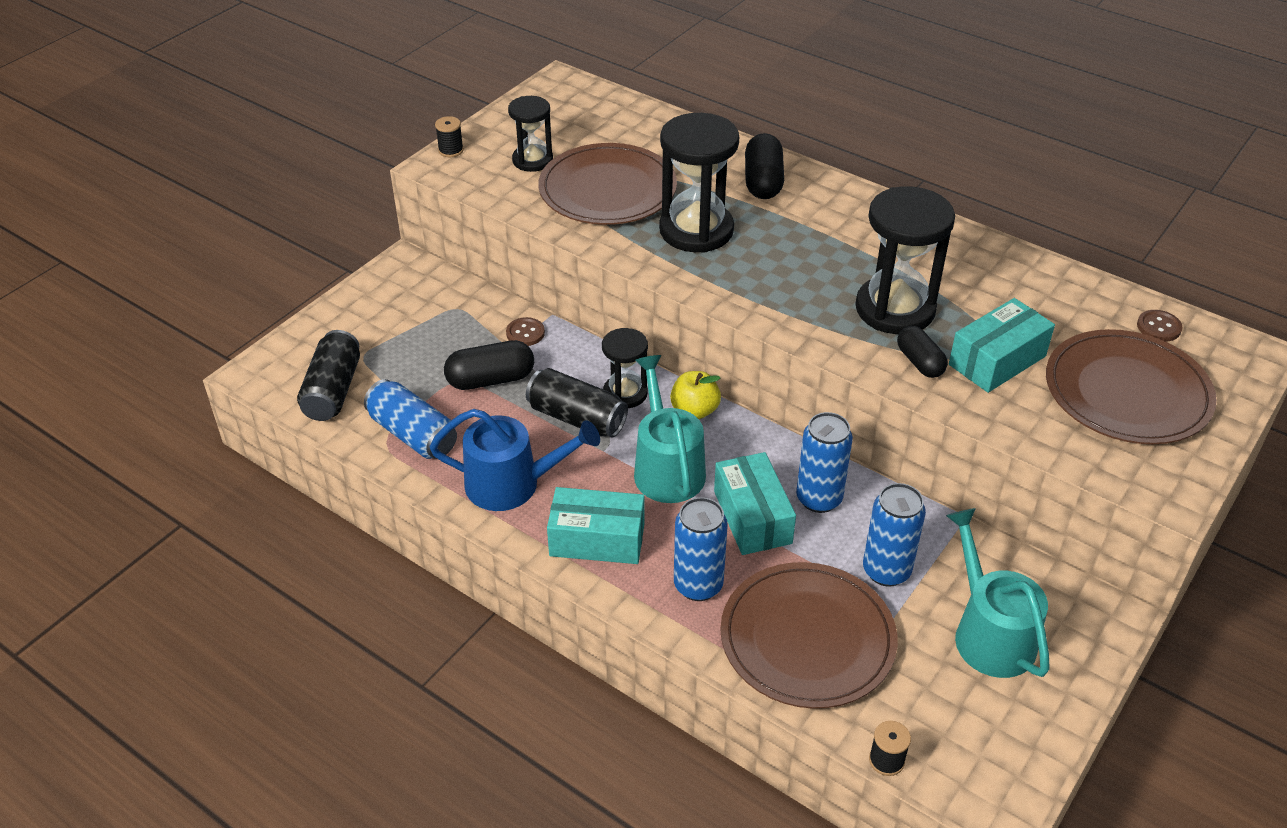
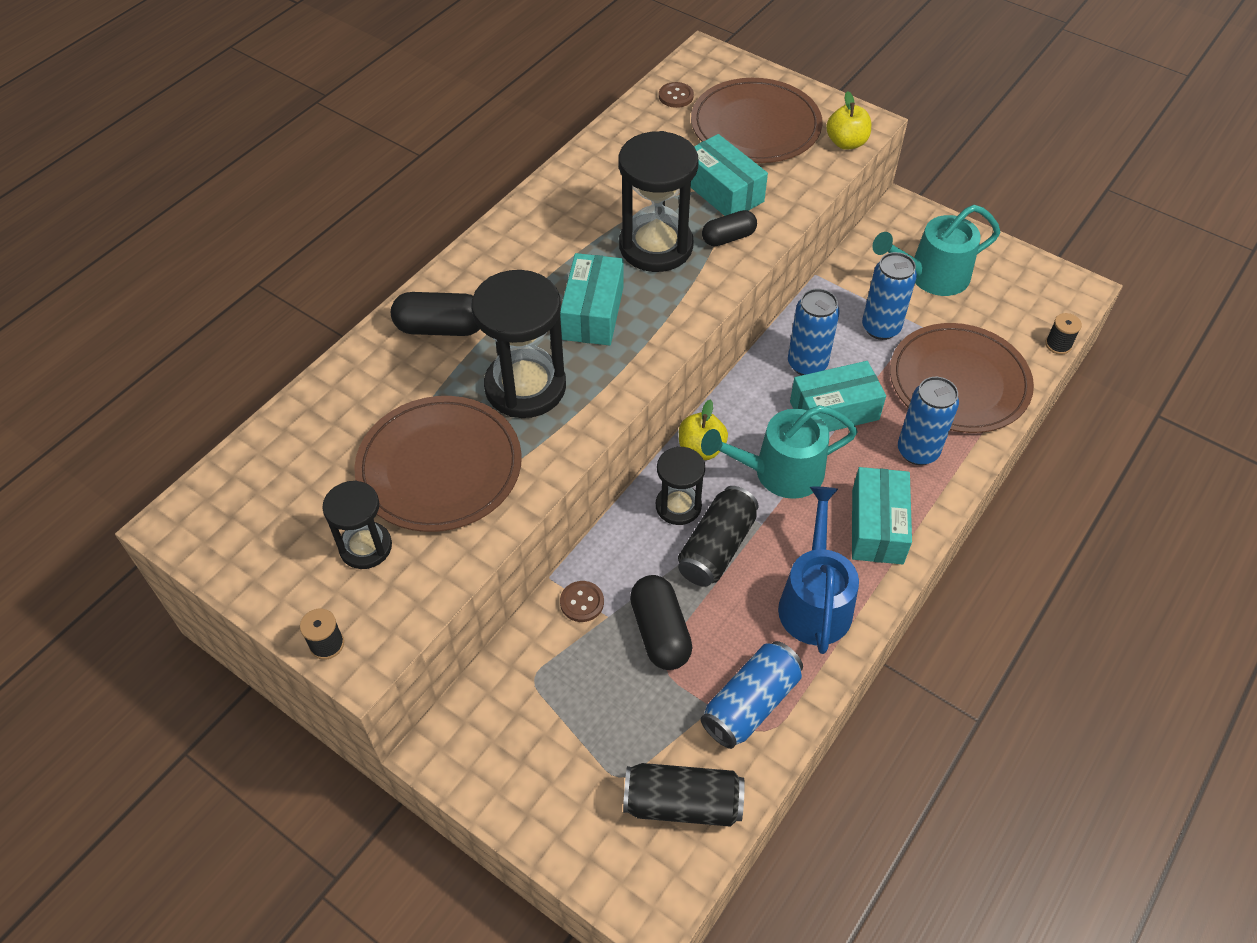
camera: 90 degrees left, 10 degrees up
(793, 268) = (593, 313): none -> turquoise box
(1123, 473) = (846, 143): none -> yellow apple

